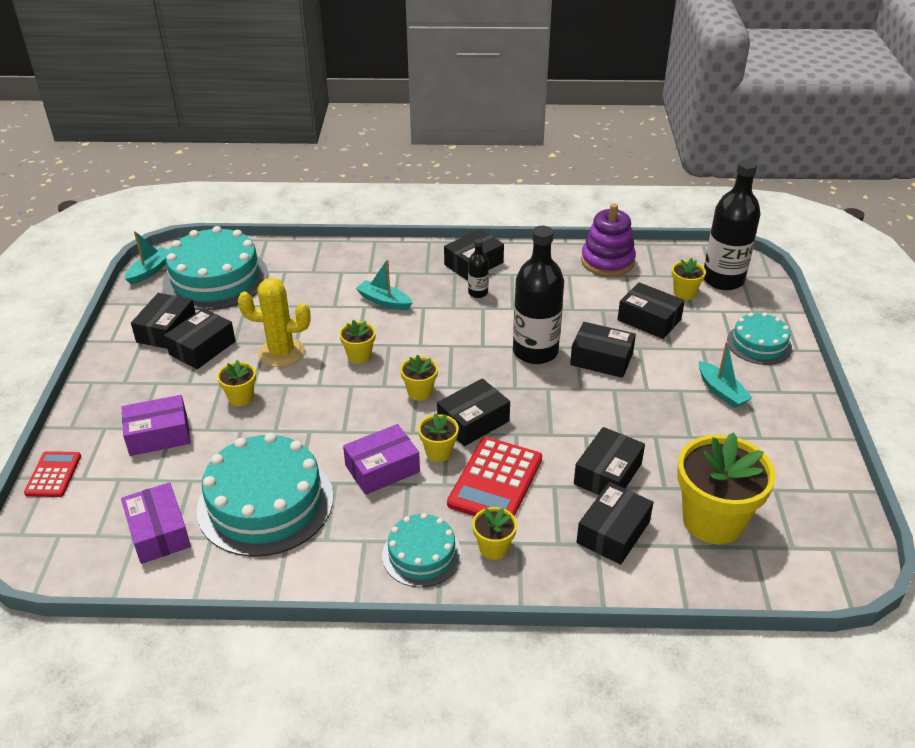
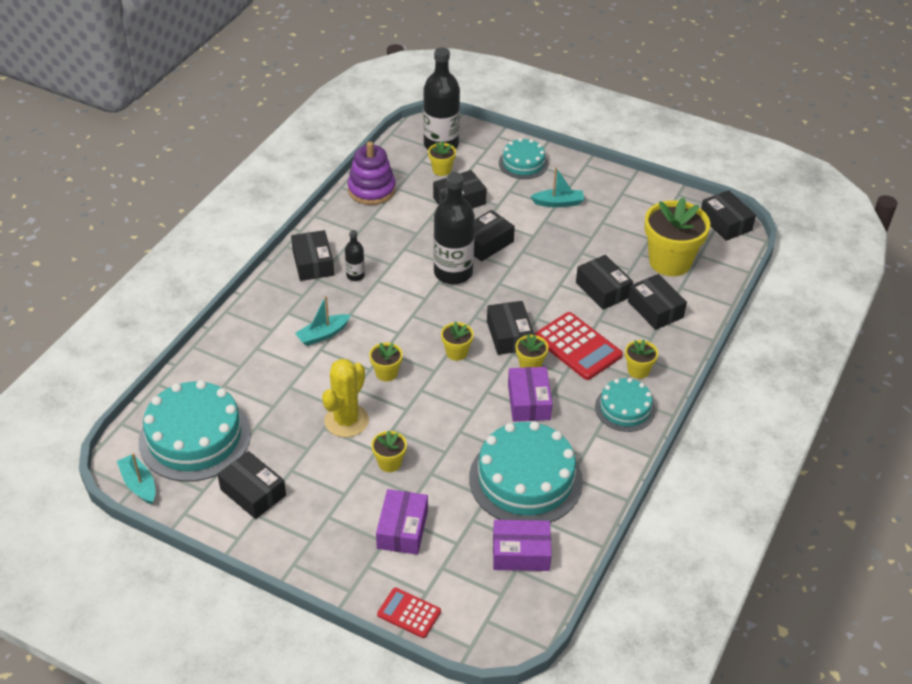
camera: 65 degrees left, 5 degrees up
(202, 348) = (300, 472): black box -> black box (725, 223)

